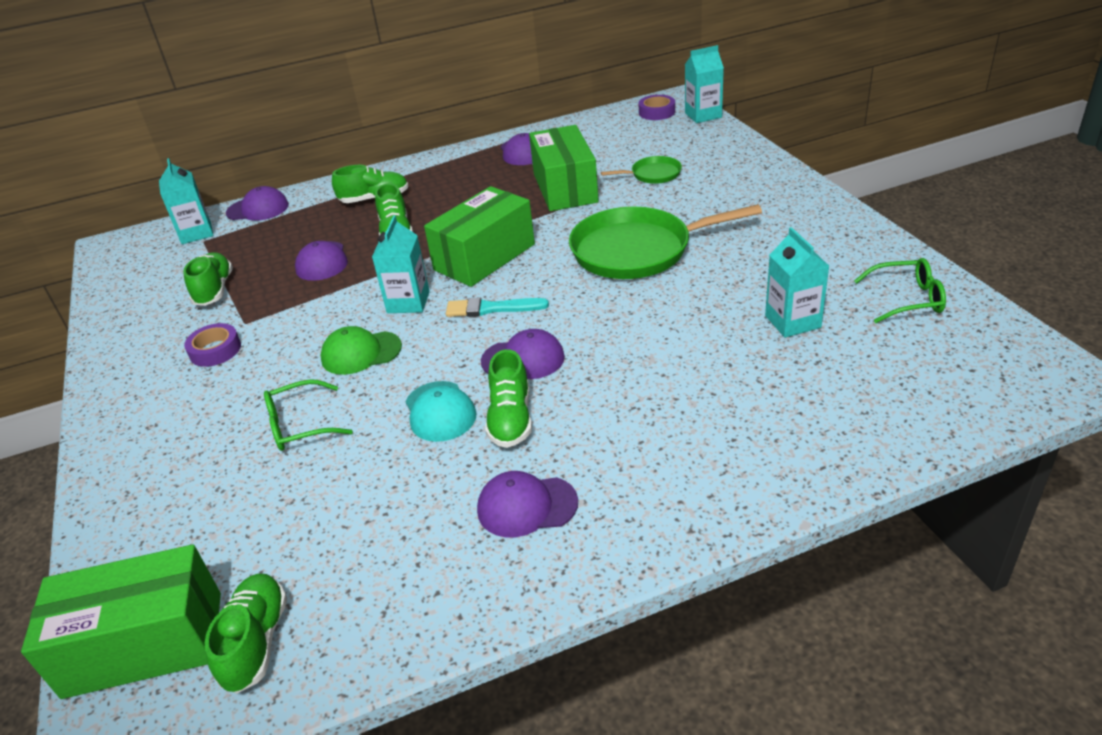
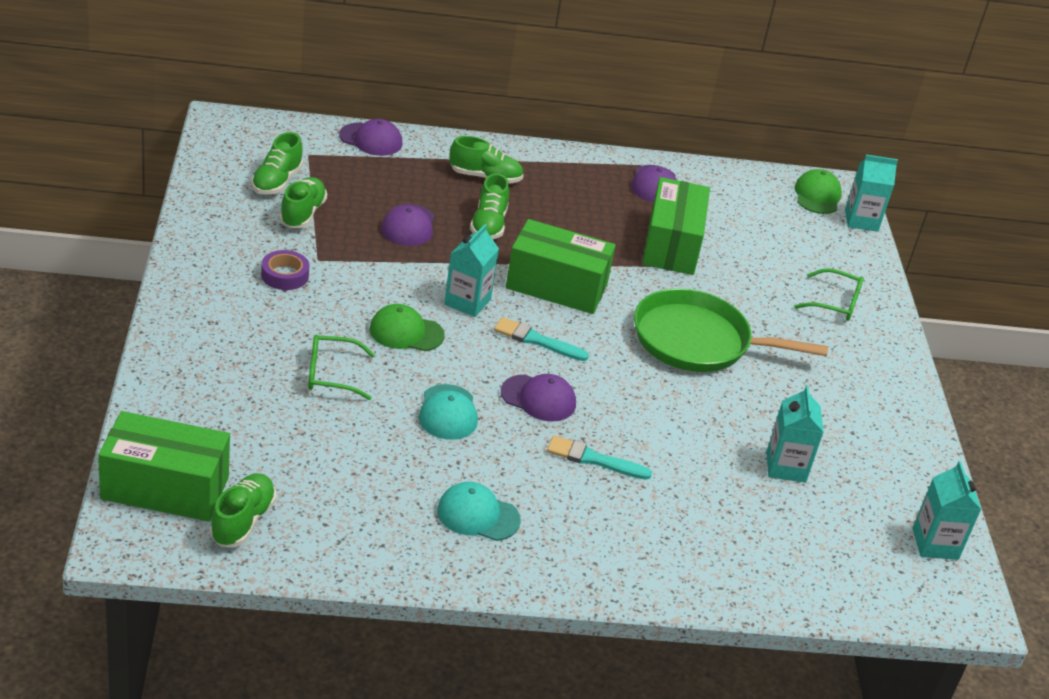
camera: 10 degrees right, 0 degrees up
(196, 233) = (305, 142): turquoise carton -> turquoise carton (935, 544)
(484, 257) = (556, 286): green box -> green box turned 45 degrees clockwise
(511, 419) = (501, 444): green shoe -> green shoe (276, 182)
(526, 506) = (478, 515): purple cap -> turquoise cap
(611, 393) = (593, 459): none -> turquoise brush
(653, 174) = (765, 267): green pan -> none
(657, 112) = (817, 196): purple tape -> green cap
(907, 299) = (900, 492): green glasses -> green glasses (835, 303)

